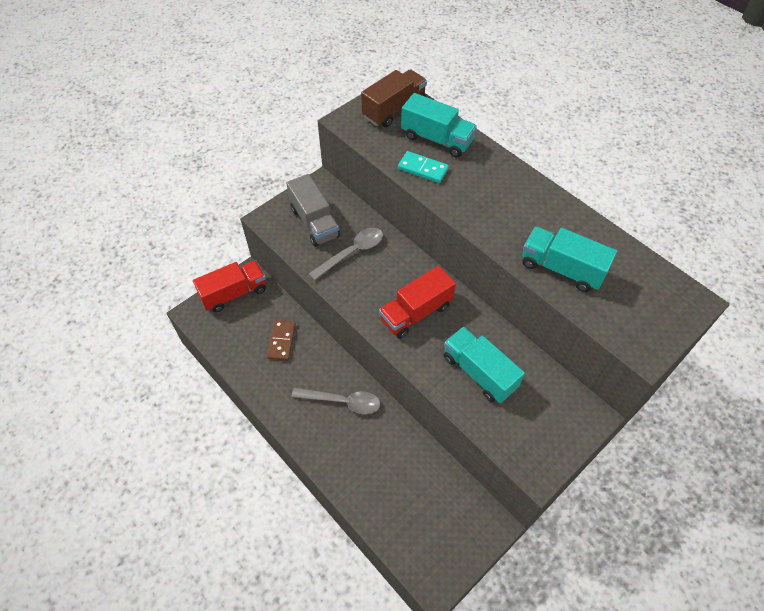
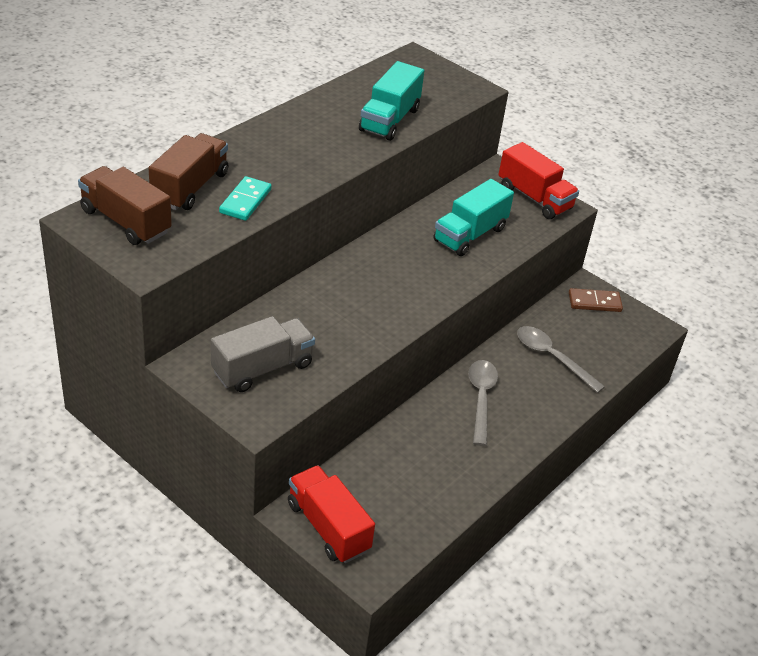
camera: 100 degrees left, 15 degrees down
(281, 341) = (404, 464): brown domino -> brown domino (594, 302)
(352, 252) = (315, 330): grey spoon -> grey spoon (552, 357)
(416, 313) = (402, 276): red truck -> red truck (534, 198)
(437, 139) = (190, 188): turquoise truck -> brown truck

